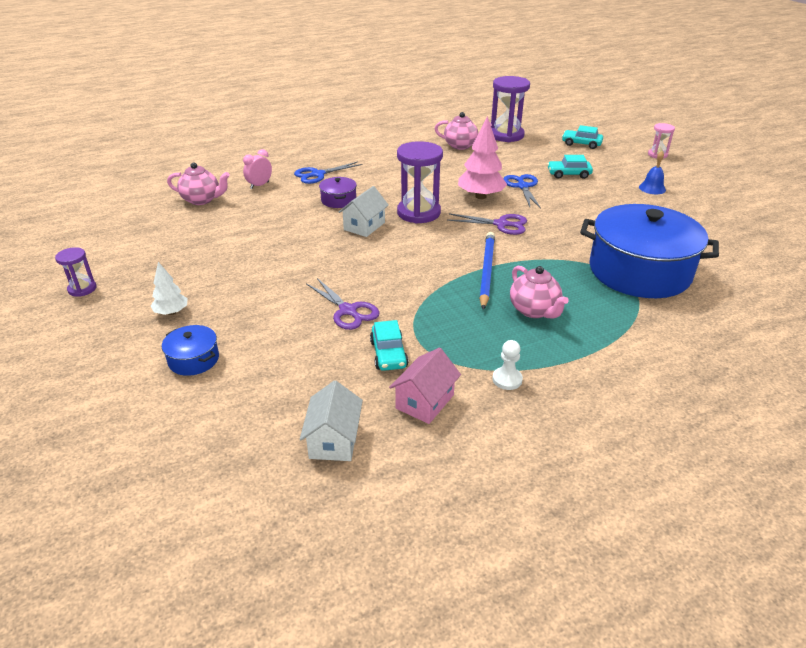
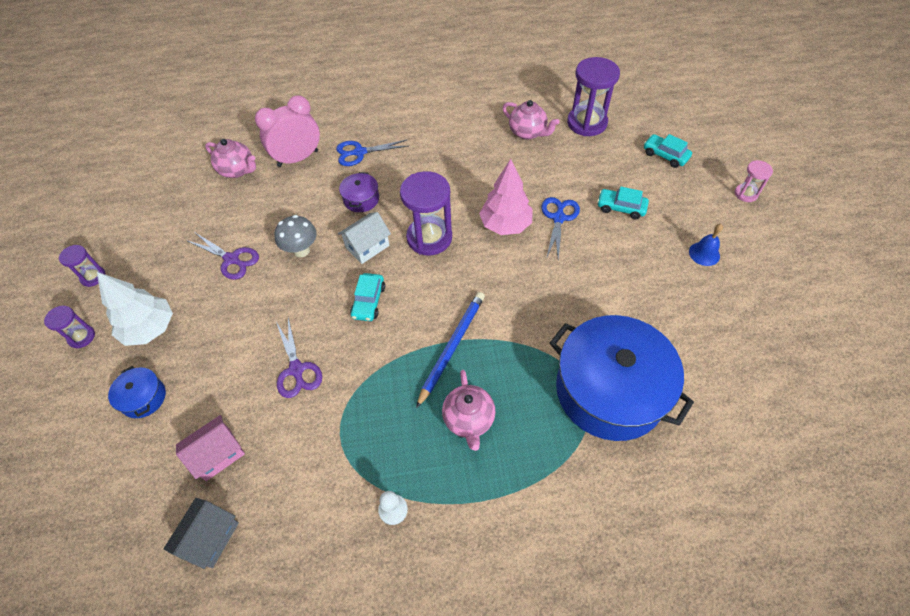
camera: 20 degrees right, 20 degrees up
(93, 331) = (82, 337): none -> purple hourglass
(171, 312) = (150, 329): white tree -> white tree, size x1.78
(259, 185) = (298, 158): pink clock -> pink clock, size x1.86
(301, 238) = (301, 250): none -> grey mushroom
(334, 440) = (210, 537): white house -> grey house
(388, 354) = (305, 441): turquoise car -> turquoise car (369, 301)
(424, 401) = (306, 515): pink house -> pink house (218, 454)
(501, 224) = (504, 276): purple scissors -> purple scissors (232, 259)

